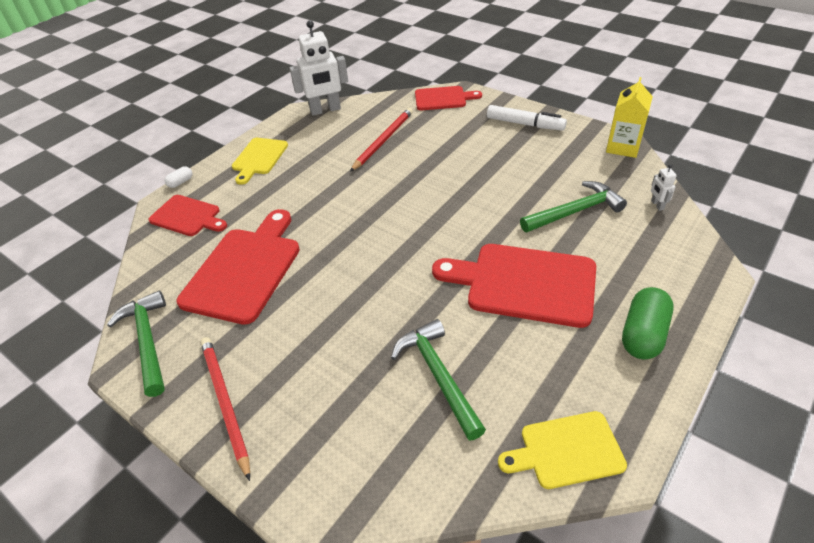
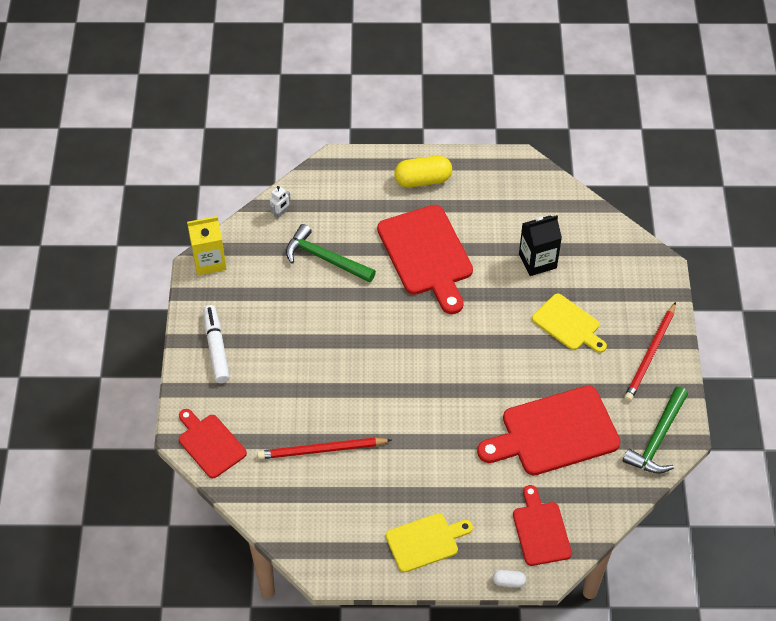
camera: 130 degrees left, 10 degrees up
(325, 110) = (304, 545): white robot -> none
(438, 375) = (537, 261): green hammer -> black carton
(566, 450) = (533, 184): yellow cutting board -> yellow cutting board (568, 324)
(643, 334) = (423, 180): green capsule -> yellow capsule

